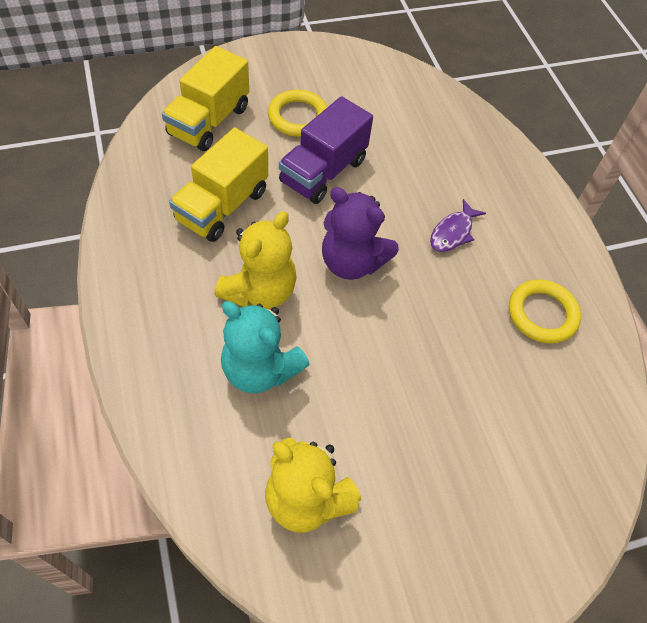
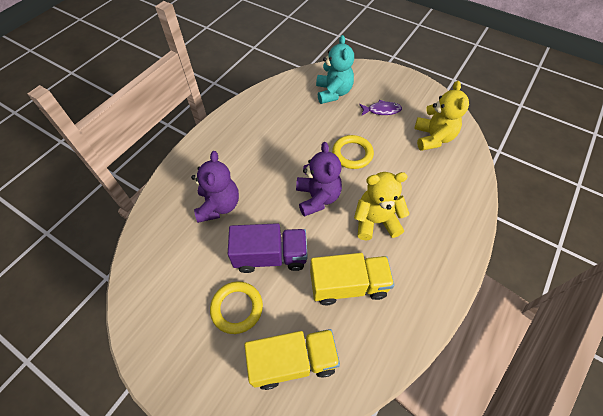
camera: 125 degrees left, 0 degrees up
(260, 369) = (409, 189): turquoise teddy bear -> turquoise teddy bear (333, 93)
(432, 171) = (219, 205): none -> purple teddy bear
(453, 232) = (255, 171): purple fish -> purple fish (382, 110)
(542, 314) = (270, 117): yellow ring -> yellow ring (352, 154)

